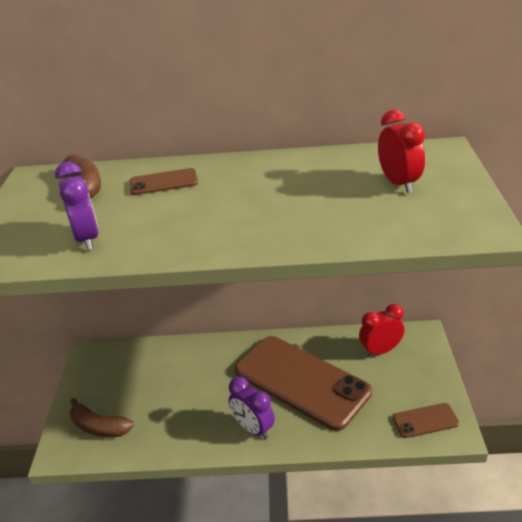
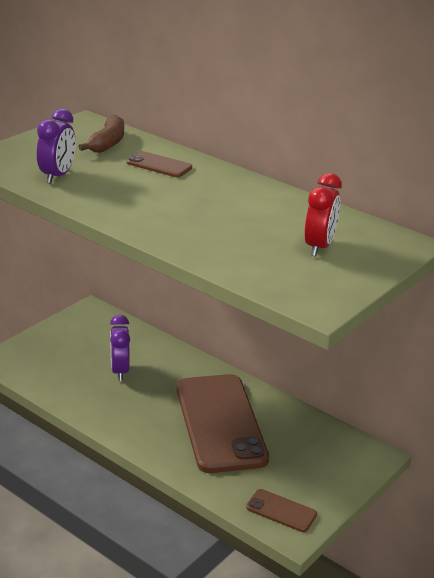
camera: 35 degrees right, 5 degrees down
(99, 427) = (41, 361): brown banana -> none
(253, 428) = (142, 429): purple clock -> purple clock (120, 371)
(380, 351) = (317, 443): red clock -> none

